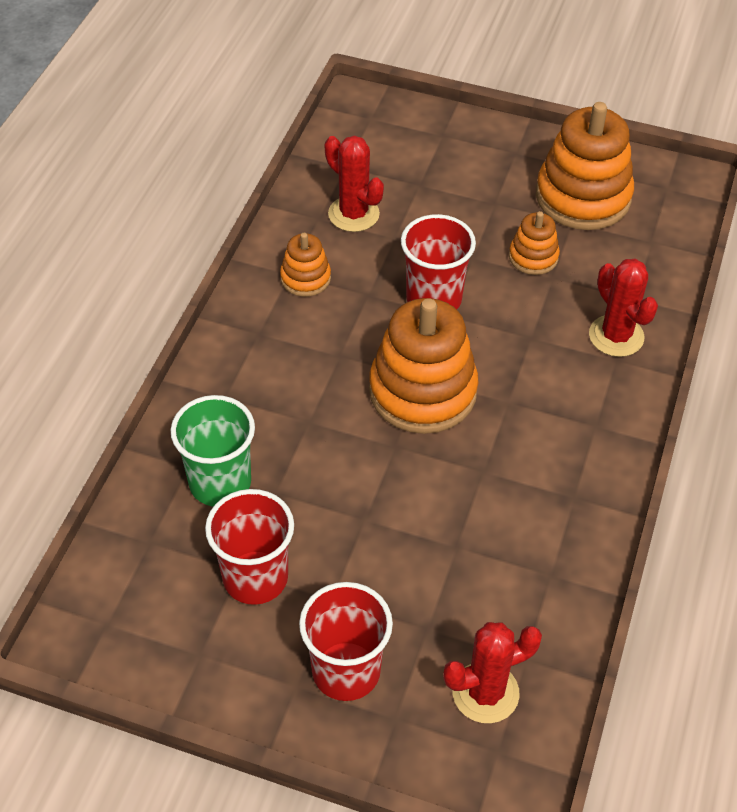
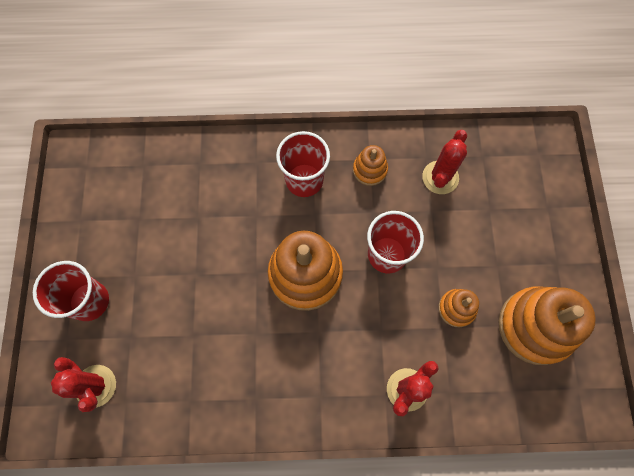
camera: 70 degrees right, 20 degrees up
(220, 483) = (194, 185): green cup -> none
(255, 578) = (136, 229): red cup -> red cup (304, 180)

